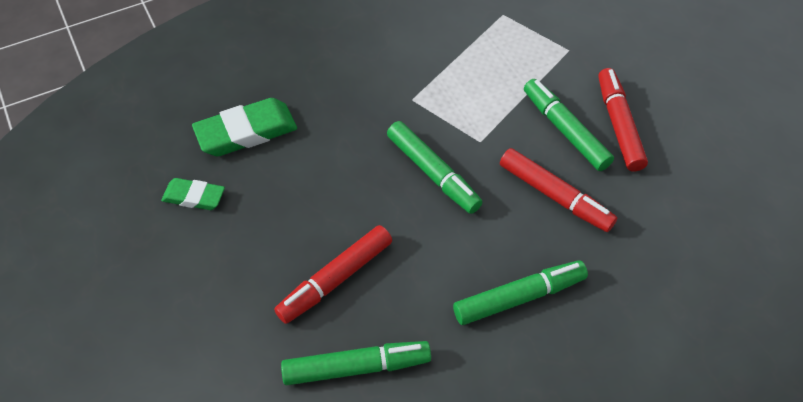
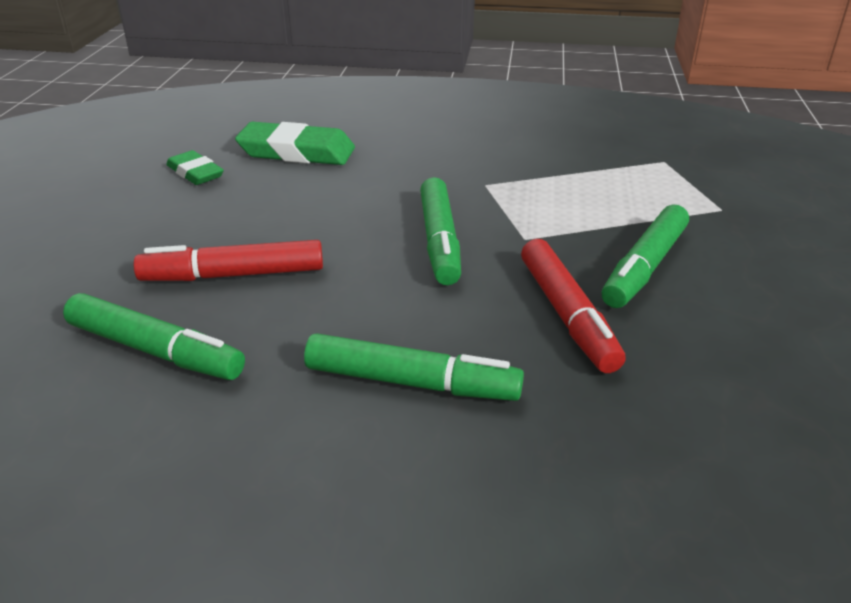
camera: 35 degrees right, 20 degrees down
(565, 130) = (644, 267): green marker -> green marker turned 150 degrees counterclockwise
(618, 125) = (728, 289): red marker -> none

